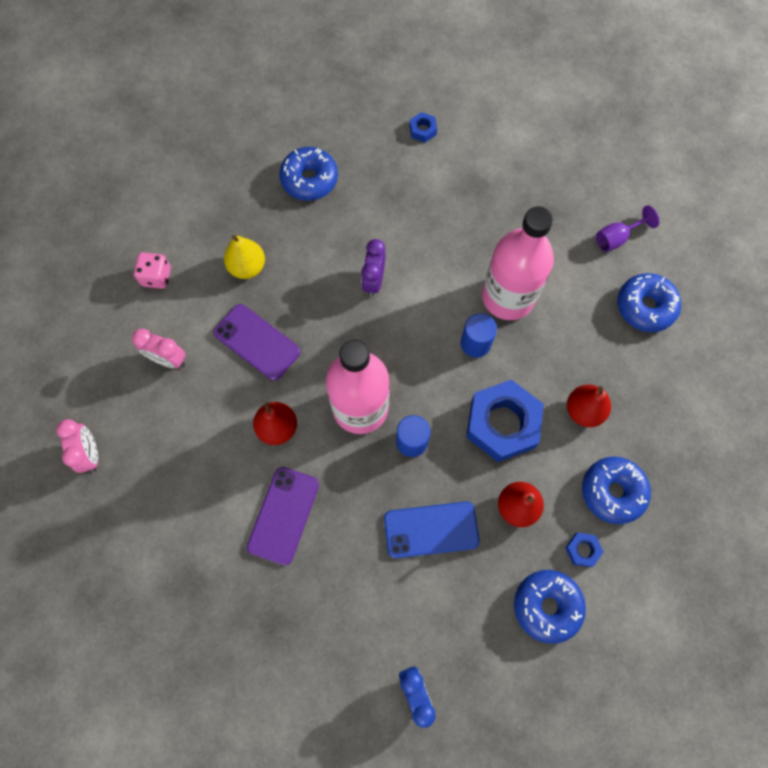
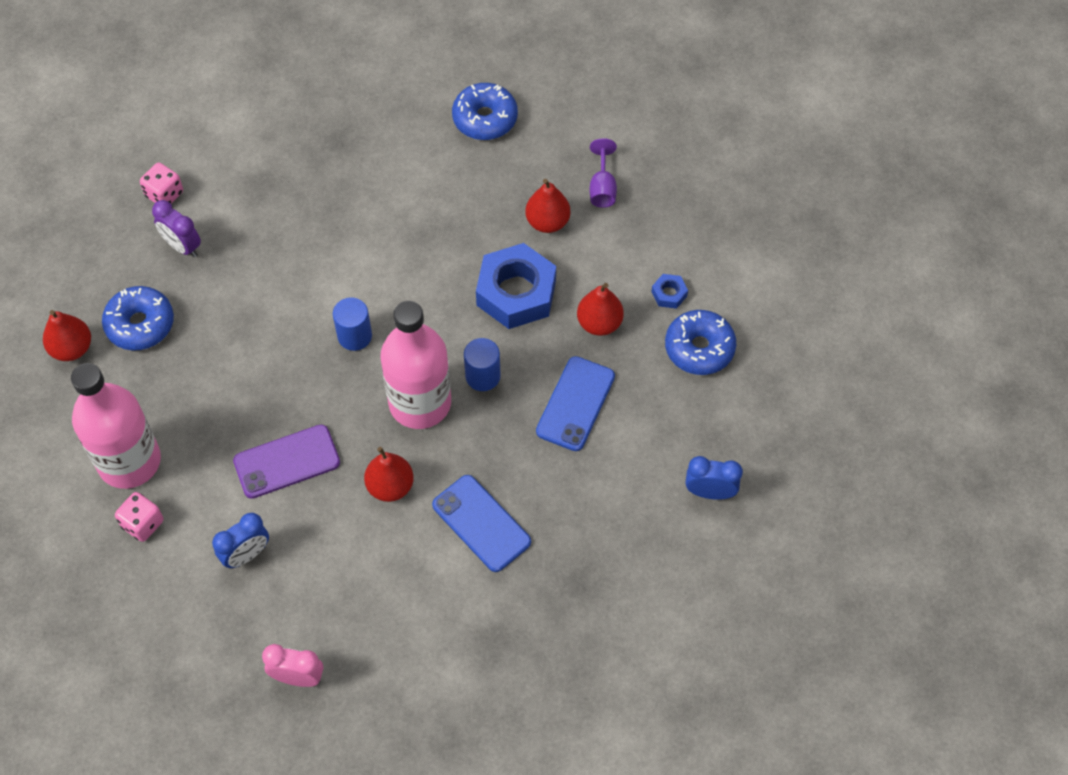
camera: 60 degrees left, 10 degrees down
(168, 359) = (246, 555): pink clock -> blue clock
(247, 267) = (196, 431): yellow pear -> none
(265, 150) = (72, 348): none -> red pear
(283, 515) = (481, 523): purple phone -> blue phone
(373, 281) = (297, 324): purple clock -> purple clock (182, 246)
(423, 130) = (164, 194): blue nut -> pink dice
(475, 343) = (424, 272): blue cylinder -> blue cylinder (354, 336)
(508, 297) = (397, 220): pink bottle -> pink bottle (129, 461)
(612, 491) = (634, 242): blue donut -> none
(616, 238) = (403, 101): purple goblet -> purple goblet (602, 188)

